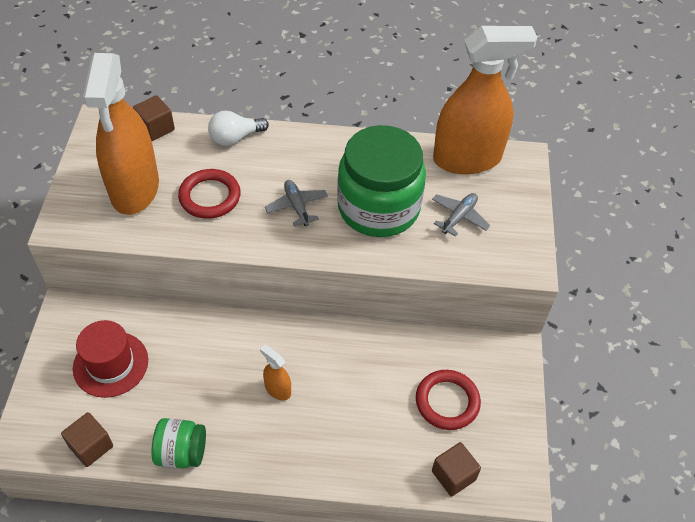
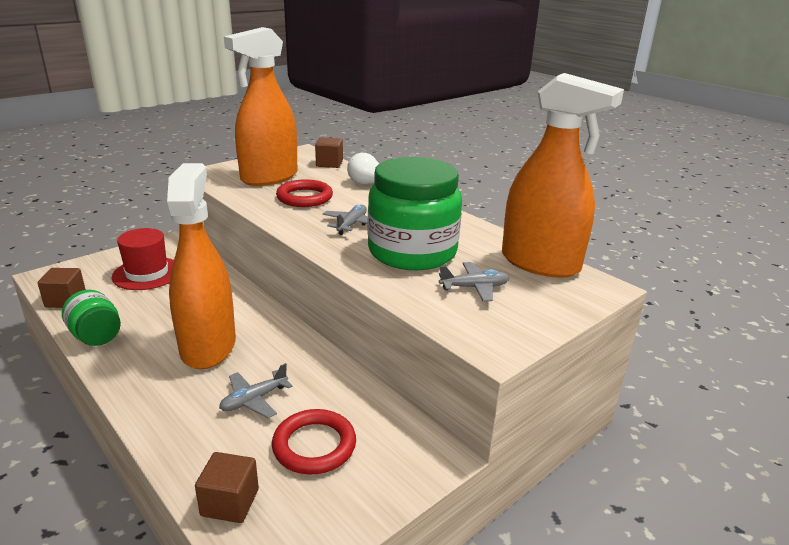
camera: 45 degrees right, 25 degrees down
(277, 389) = (208, 346): orange spray bottle -> orange spray bottle, size x2.50
(371, 403) = (254, 400): none -> grey plane

